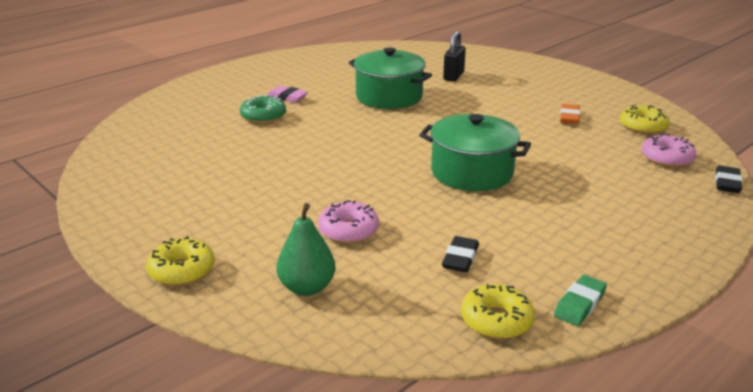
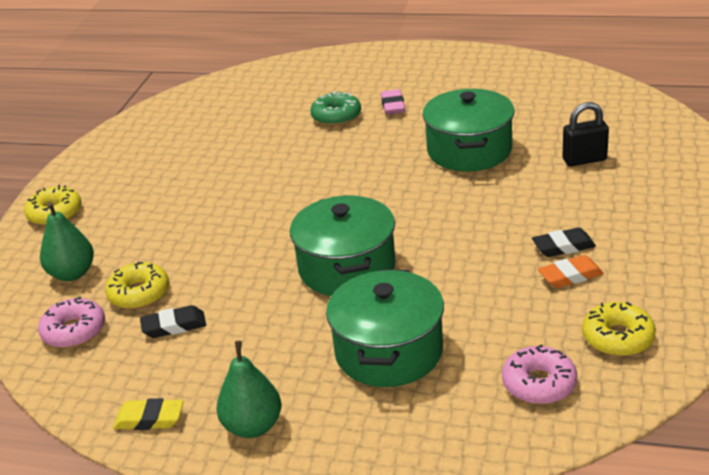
camera: 60 degrees right, 5 degrees up
(348, 230) = (171, 253): pink donut -> pink donut (74, 331)
(496, 320) = (92, 381): yellow donut -> yellow donut (139, 294)
(579, 304) = (149, 419): green eraser -> yellow eraser
(588, 189) = (389, 351): none -> green pot
(629, 261) = (253, 426): none -> green pear
(727, 183) = (520, 451): black eraser -> black eraser (563, 247)

